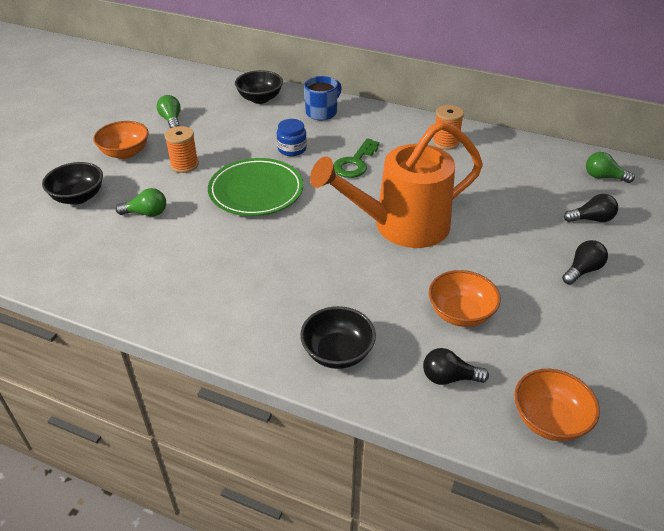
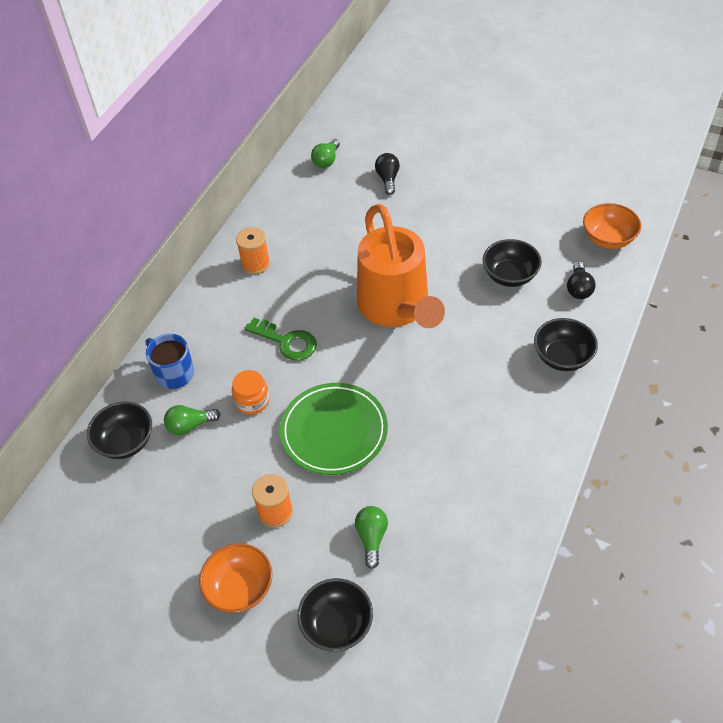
camera: 85 degrees left, 10 degrees up
(171, 120) = (163, 544): green light bulb -> green light bulb (190, 426)
(292, 149) = (252, 401): blue jar -> orange jar
(460, 313) = (510, 275): orange bowl -> black bowl
(582, 270) = (454, 196): black light bulb -> none

